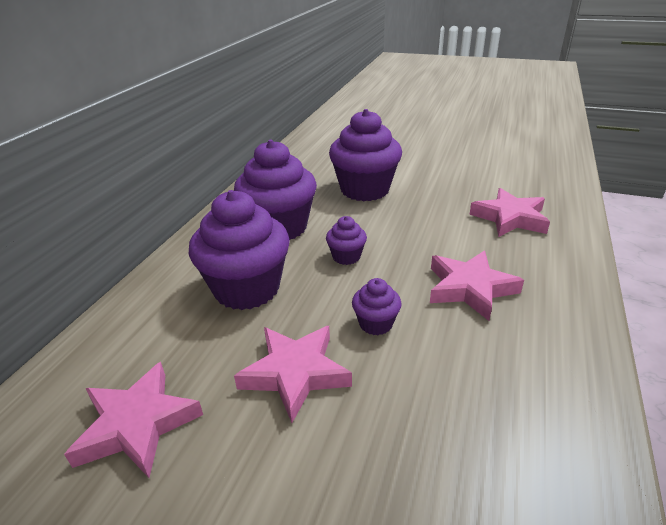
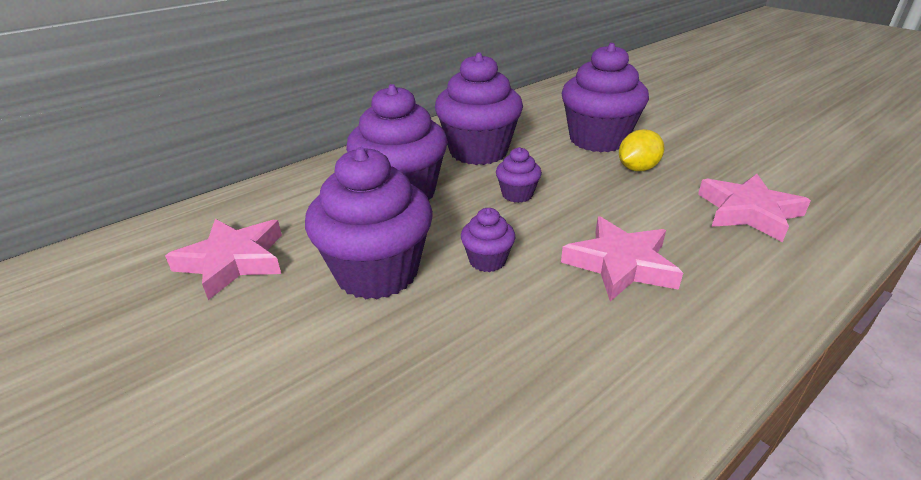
camera: 30 degrees right, 0 degrees up
(295, 373) = (377, 272): pink star -> purple cupcake
(413, 206) = (637, 168): none -> yellow lemon

